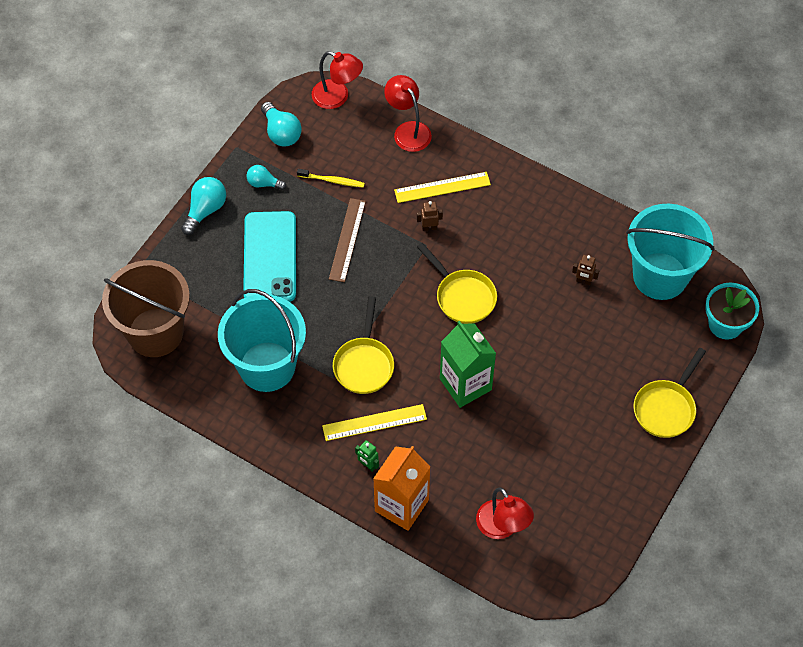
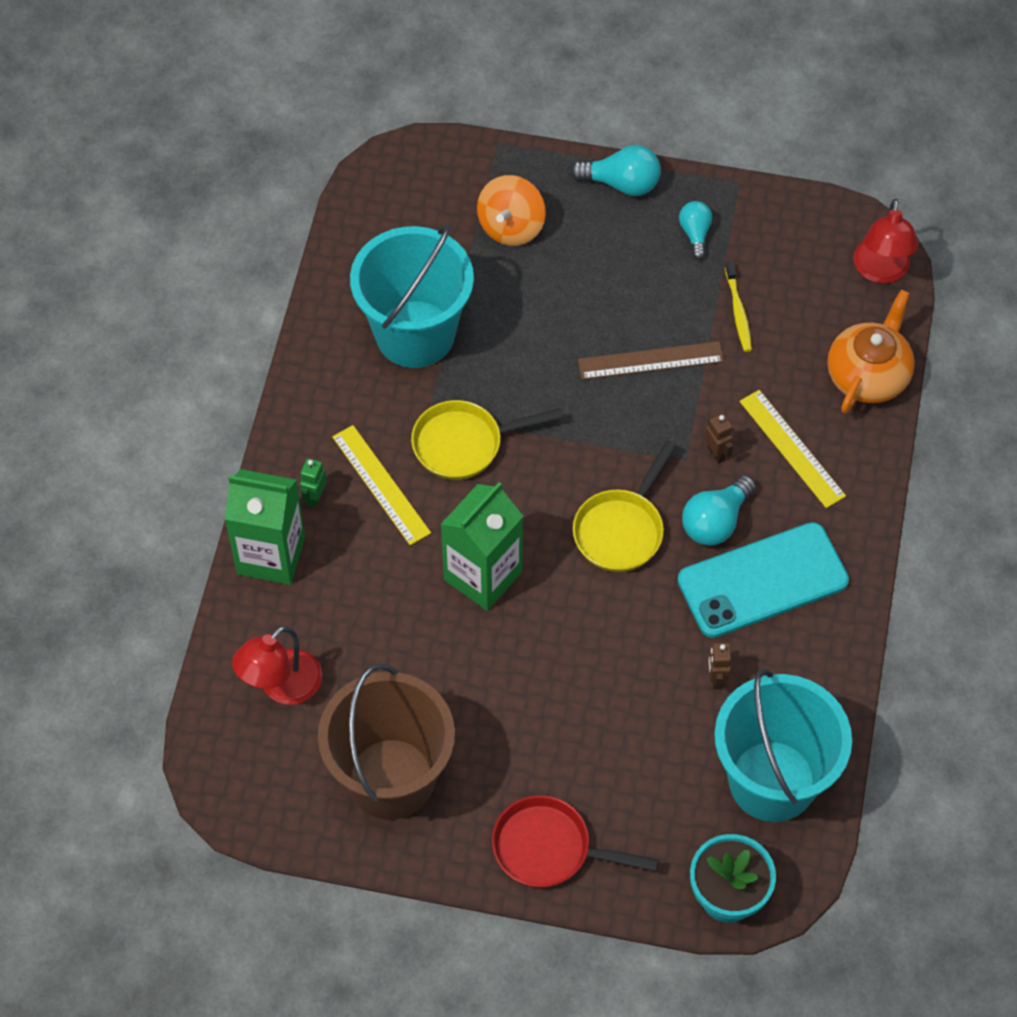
camera: 70 degrees right, 0 degrees up
(155, 332) = (414, 195): brown bucket -> brown bucket (391, 778)
(208, 283) = (511, 227): none -> orange spinning top
(270, 257) = (582, 281): turquoise phone -> turquoise phone (762, 581)
(281, 133) = (787, 226): turquoise light bulb -> turquoise light bulb (715, 522)
(401, 505) = (271, 555): orange carton -> green carton
(408, 130) = (868, 375): red lamp -> orange teapot
(666, 408) = (549, 849): yellow pan -> red pan

